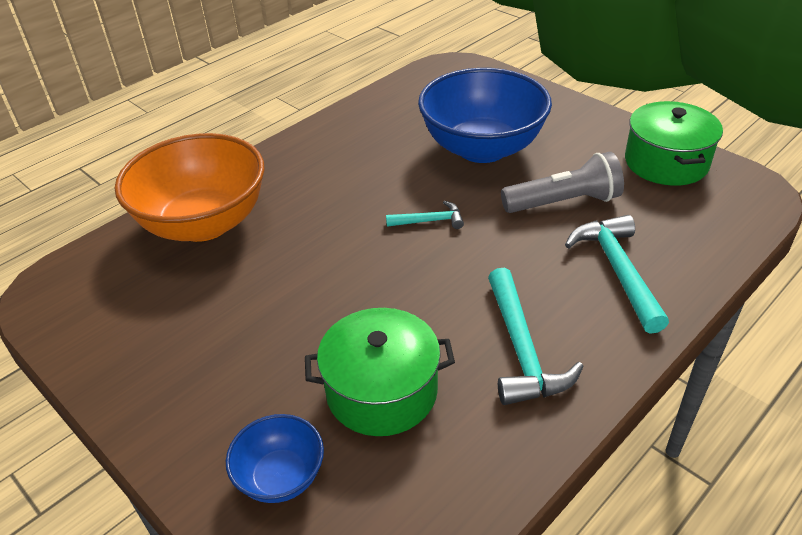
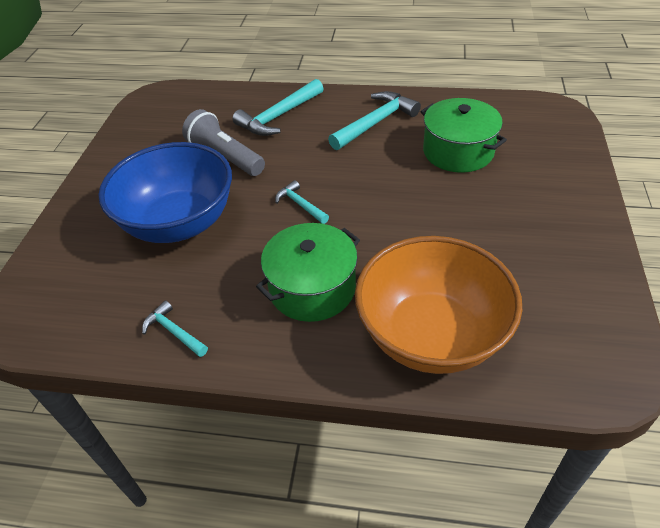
camera: 125 degrees left, 5 degrees up
(281, 477) = (543, 155): blue bowl -> none
(364, 118) = (174, 331): none -> turquoise hammer
(666, 162) = (141, 134): green pot -> green pot (312, 288)

